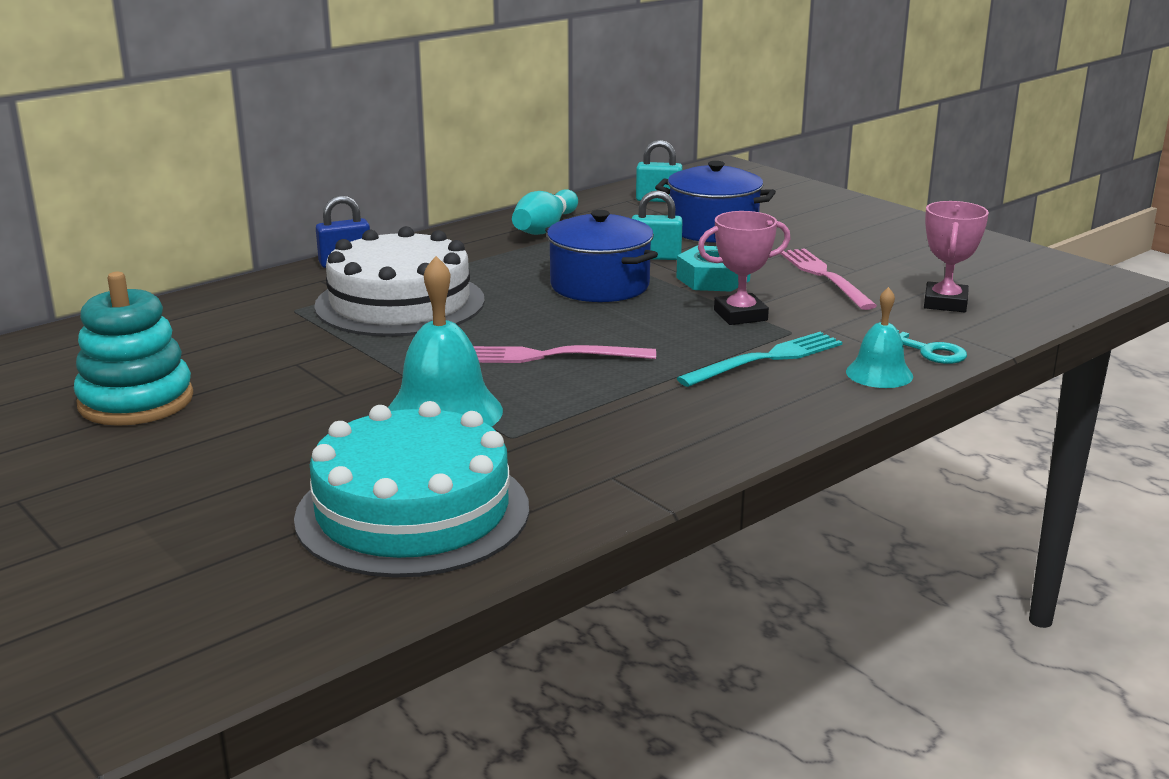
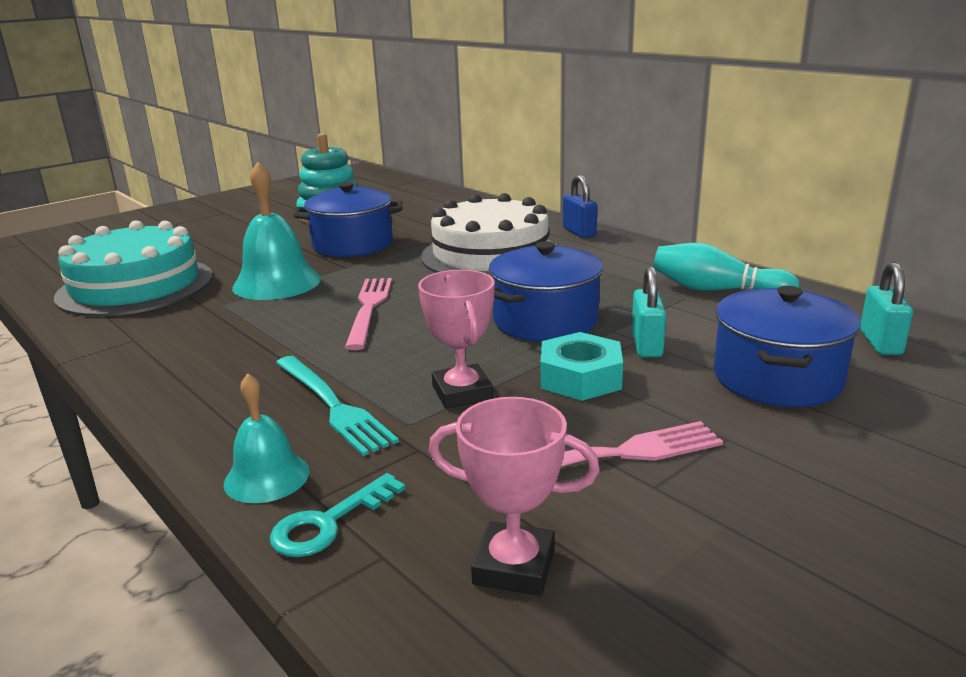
camera: 90 degrees right, 0 degrees up
(308, 377) = (352, 245): none -> blue pot

